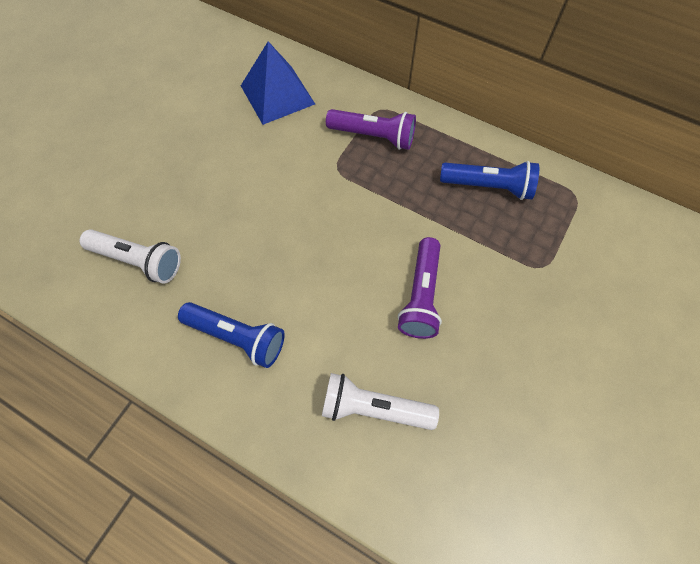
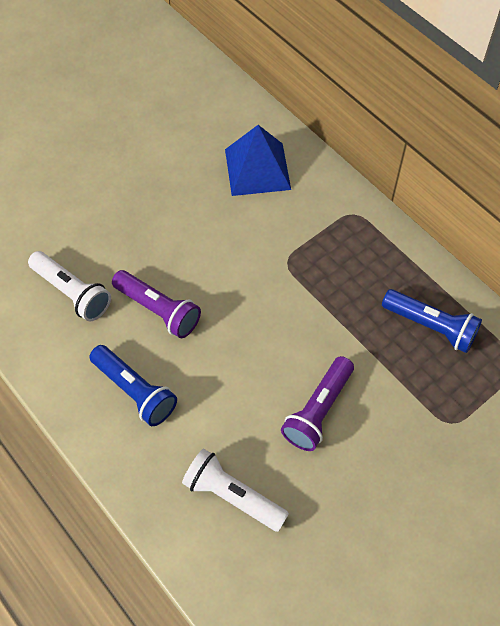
camera: 20 degrees right, 5 degrees down
(373, 136) = (336, 240): purple flashlight -> purple flashlight (158, 310)

